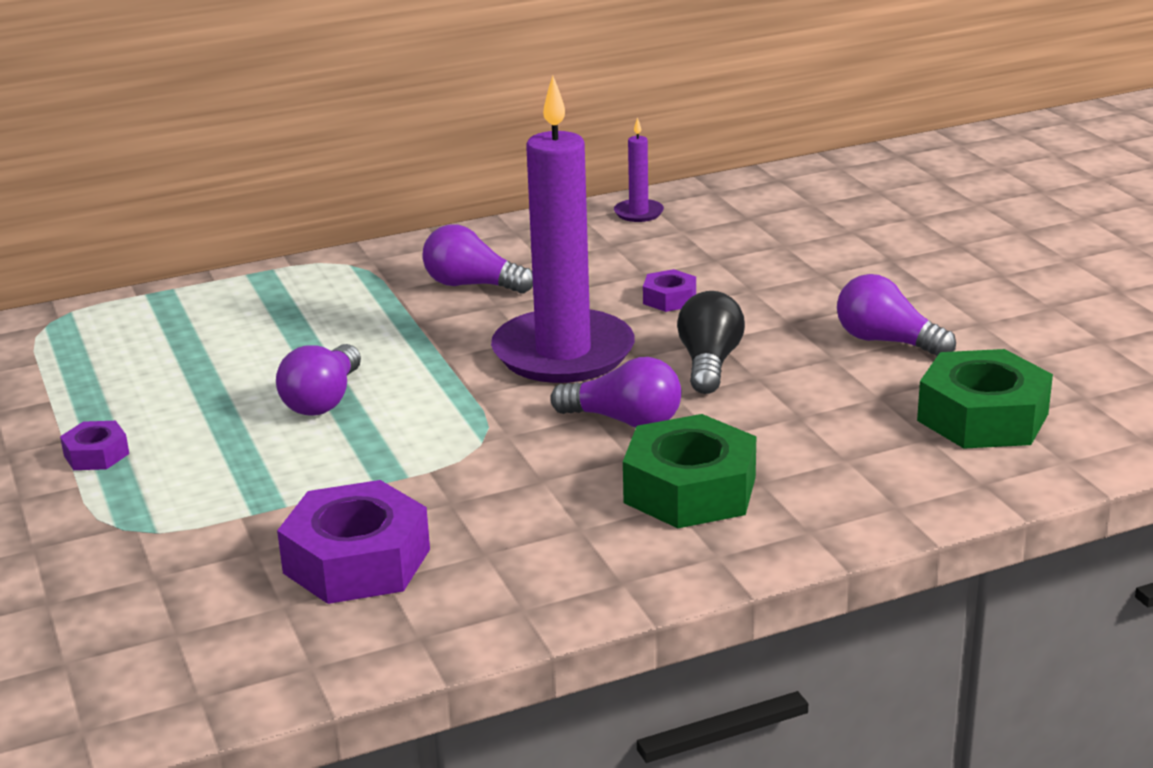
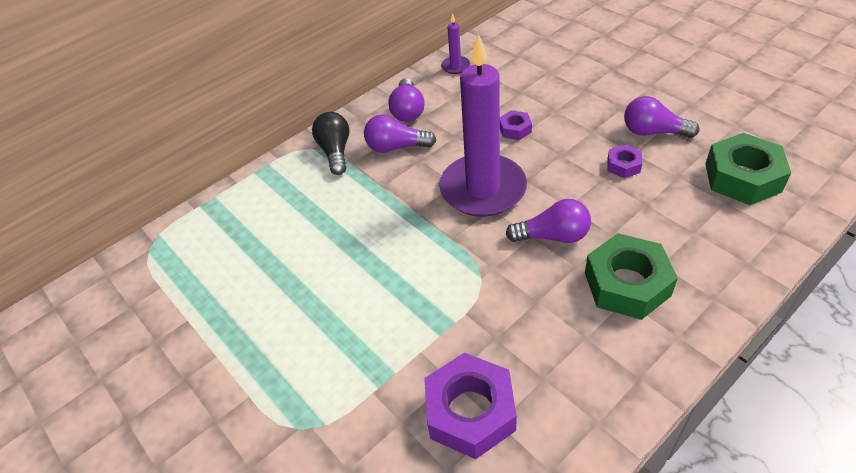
camera: 15 degrees left, 20 degrees up
(96, 454) = (245, 363): purple nut -> purple nut (623, 165)
(323, 400) = (364, 269): purple light bulb -> purple light bulb (408, 110)
(709, 363) = (570, 175): black light bulb -> black light bulb (335, 151)

